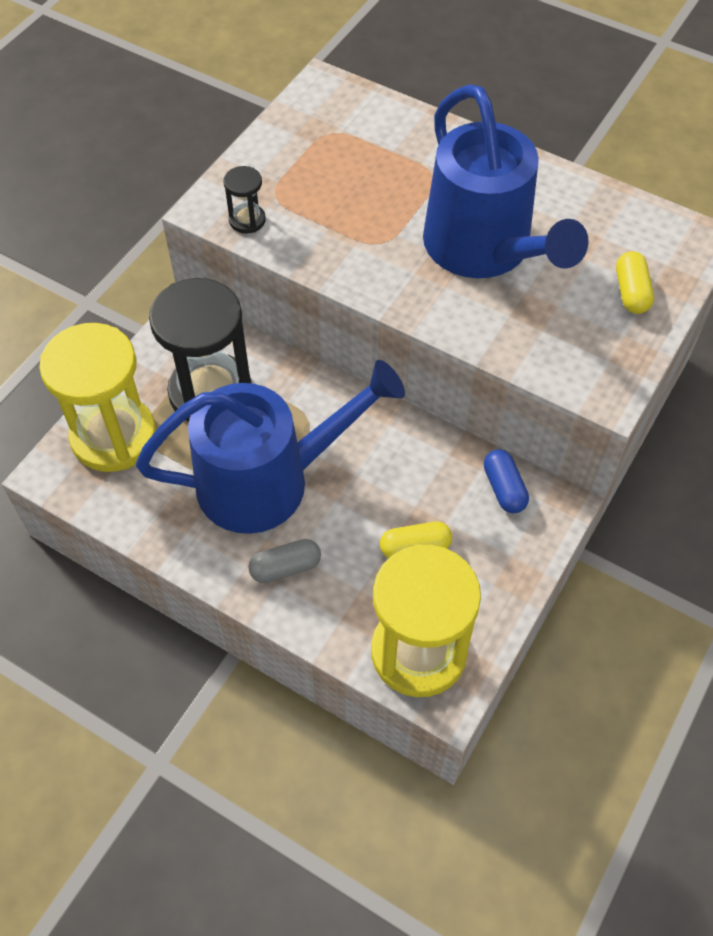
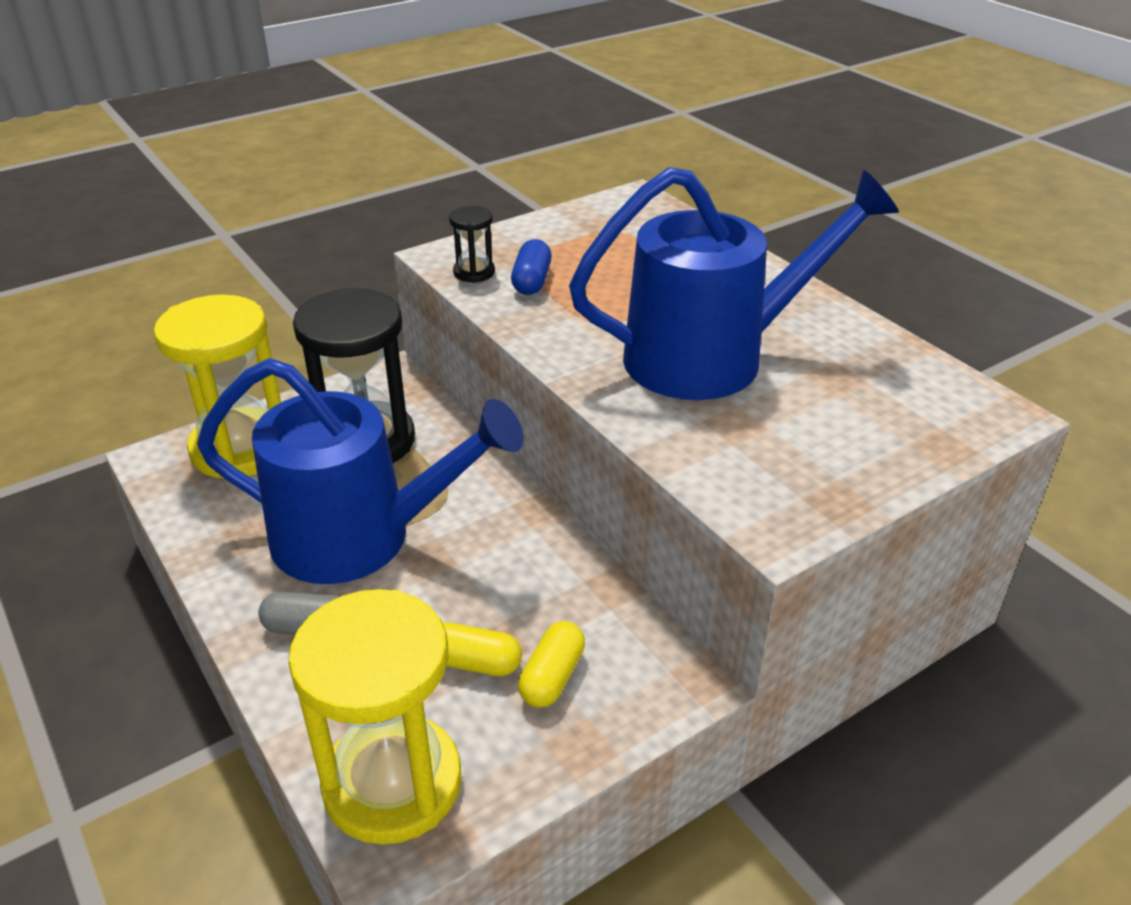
camera: 25 degrees right, 20 degrees down
(484, 250) = (713, 357): blue watering can -> blue watering can turned 105 degrees counterclockwise
(504, 488) = (628, 639): blue capsule -> blue capsule (532, 281)
(631, 292) = (874, 440): yellow capsule -> yellow capsule (552, 677)

